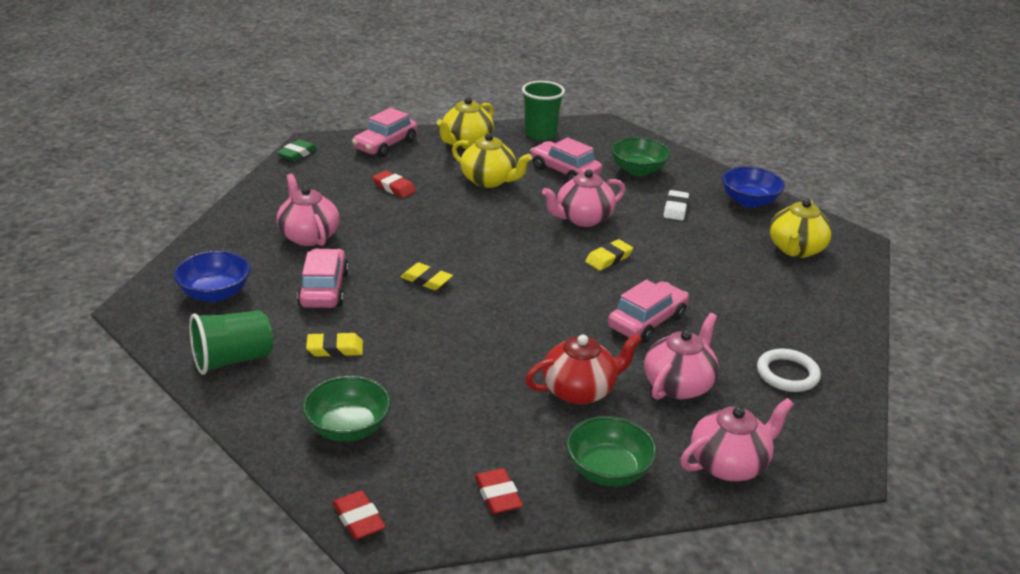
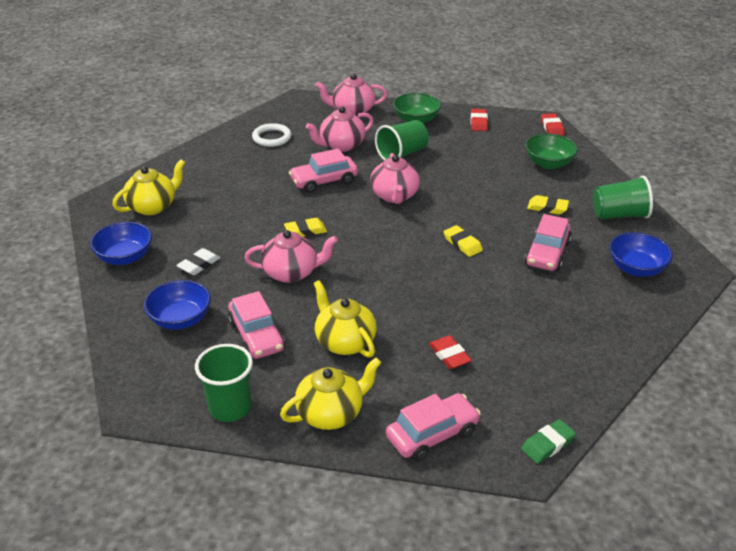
camera: 155 degrees left, 5 degrees up
(308, 236) = (551, 310): pink teapot -> pink teapot (394, 196)
(580, 390) = (402, 154): red teapot -> green cup
(638, 170) = (180, 319): green bowl -> blue bowl

